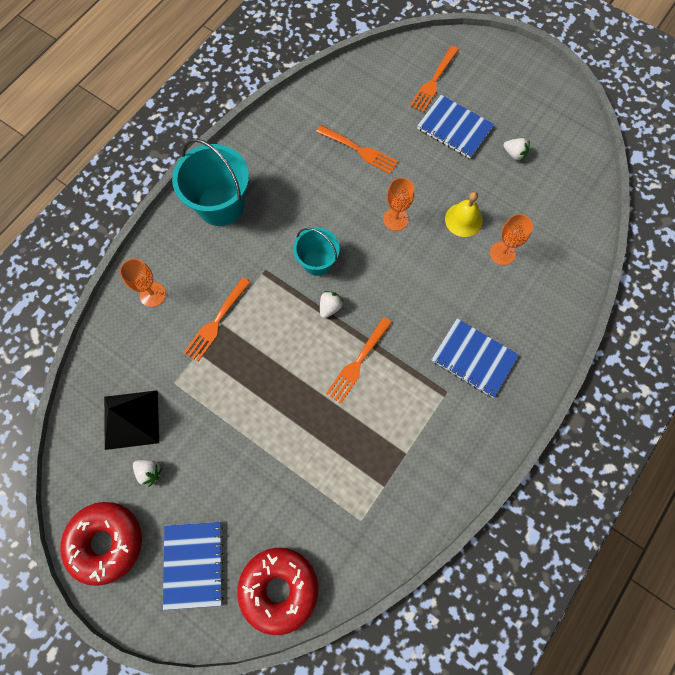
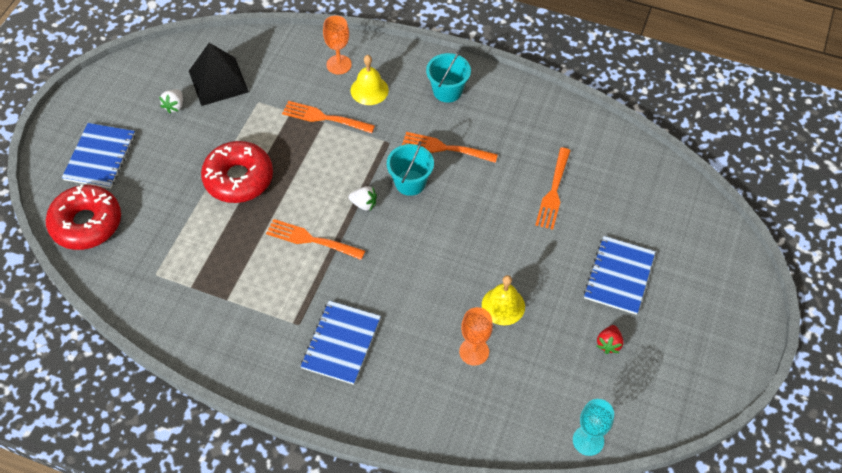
camera: 75 degrees right, 15 degrees down
(106, 542) = (111, 93): red donut -> red donut (238, 178)
(194, 564) = (100, 157): blue notebook -> blue notebook turned 60 degrees counterclockwise
(195, 273) = (369, 90): none -> yellow bell
(221, 205) = (447, 91): turquoise bucket -> turquoise bucket, size x0.61
(395, 219) = (481, 241): orange goblet -> none
(434, 81) = (674, 244): orange fork -> orange fork (446, 148)
(514, 154) = (608, 344): white strawberry -> red strawberry
(594, 193) = (588, 440): none -> turquoise goblet

